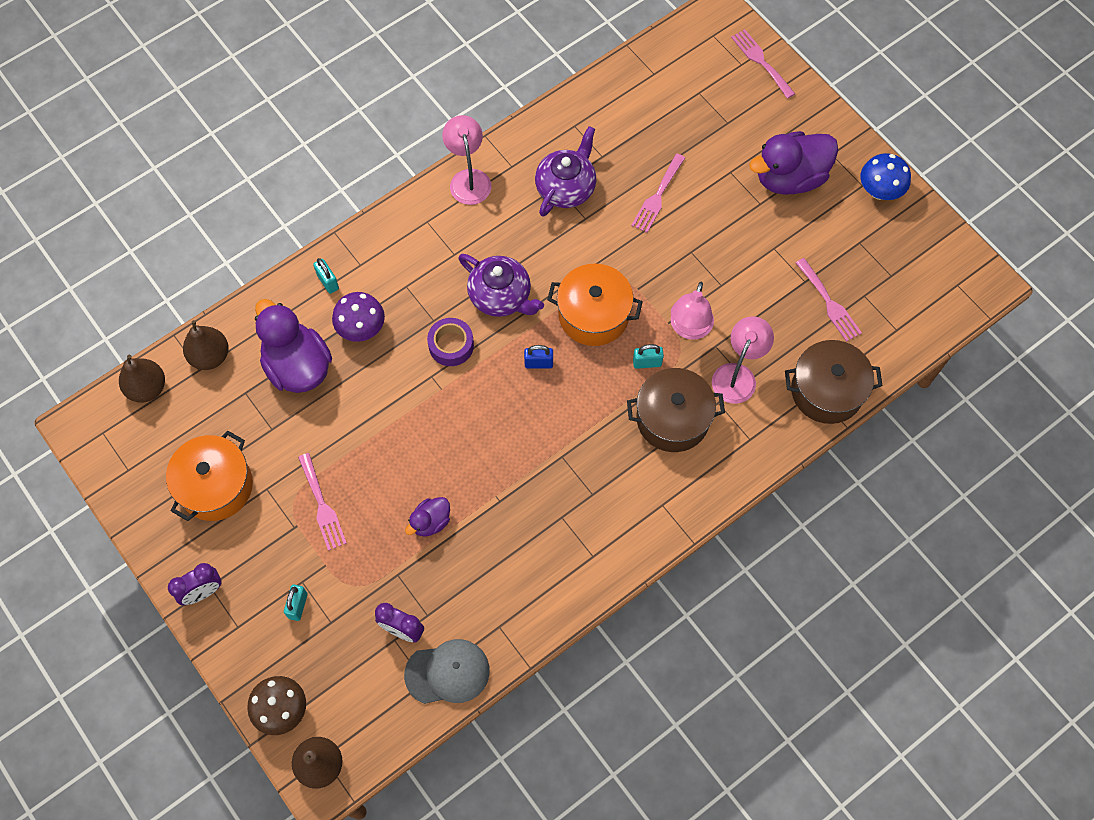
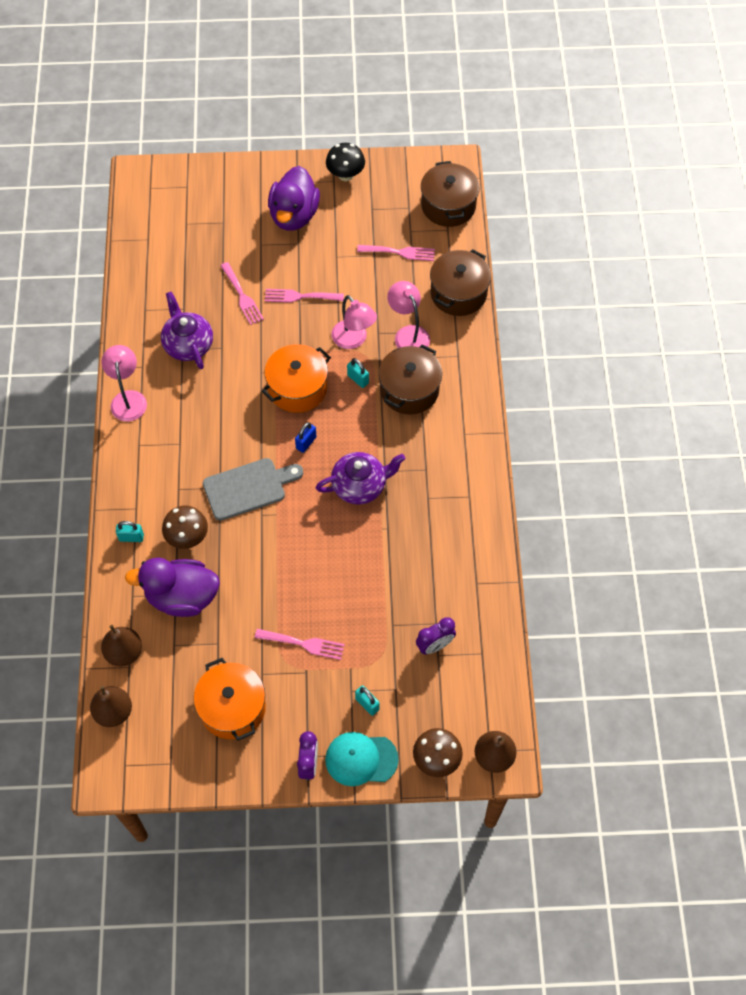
camera: 55 degrees left, 5 degrees down
(237, 637) = (361, 759): none -> turquoise cap
(361, 328) = (187, 537): purple mushroom -> brown mushroom
(430, 522) = (370, 580): purple duck -> none
(447, 672) = (485, 635): grey cap -> none
(451, 345) = (248, 488): purple tape -> grey cutting board
(468, 179) = (128, 399): pink lamp -> pink lamp turned 60 degrees clockwise
(501, 296) = (237, 434): purple teapot -> purple teapot (360, 485)
(647, 362) = (358, 379): turquoise padlock -> turquoise padlock turned 75 degrees counterclockwise
(761, 61) = (194, 175): pink fork -> pink fork (300, 296)
(879, 191) = (345, 175): blue mushroom -> black mushroom
(927, 311) = (448, 206): none -> brown pot

